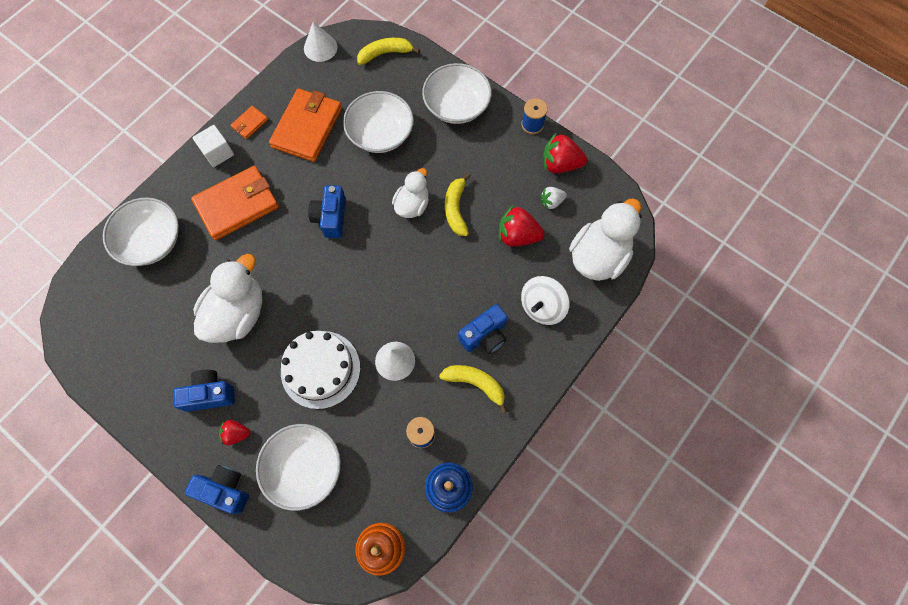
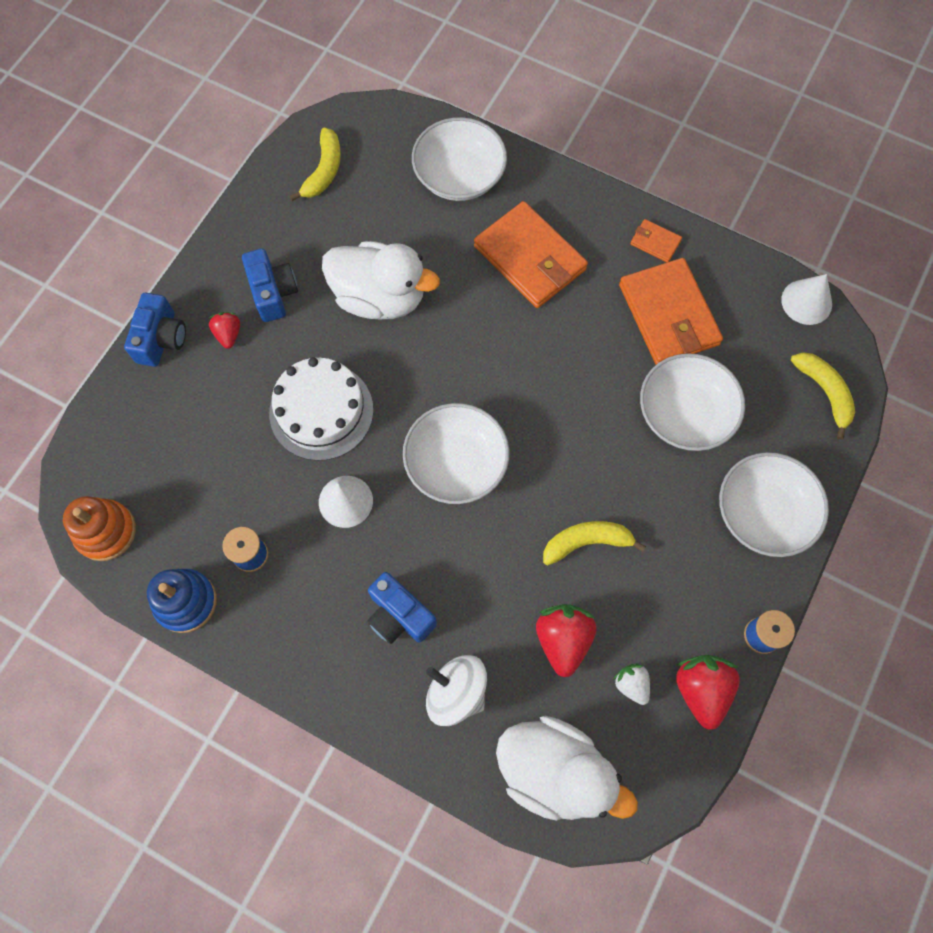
camera: 80 degrees right, 0 degrees up
(218, 153) = (600, 216): white cube -> none
(304, 468) = (194, 420): white bowl -> white bowl (456, 463)
(307, 127) = (668, 315): orange wallet -> orange wallet turned 60 degrees clockwise
(331, 217) = (536, 376): blue camera -> none
(412, 205) = (579, 480): white duck -> none
(475, 384) = (328, 614): yellow banana -> yellow banana (323, 171)

